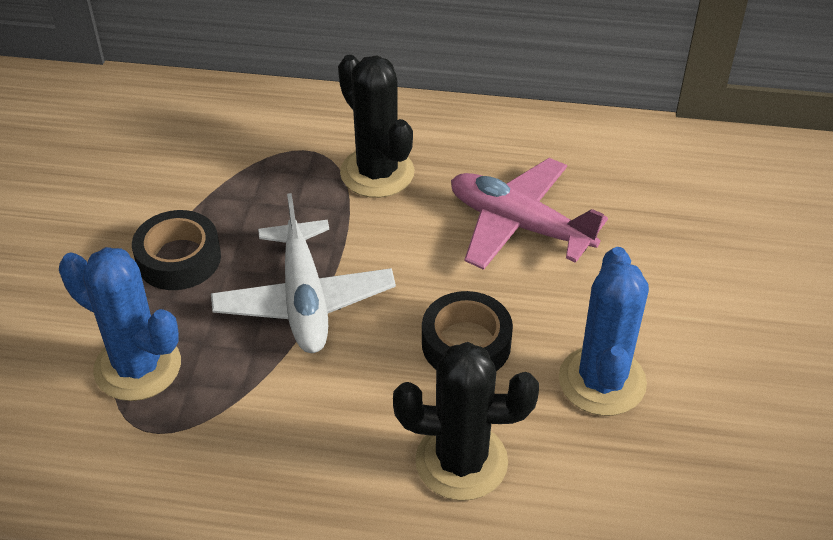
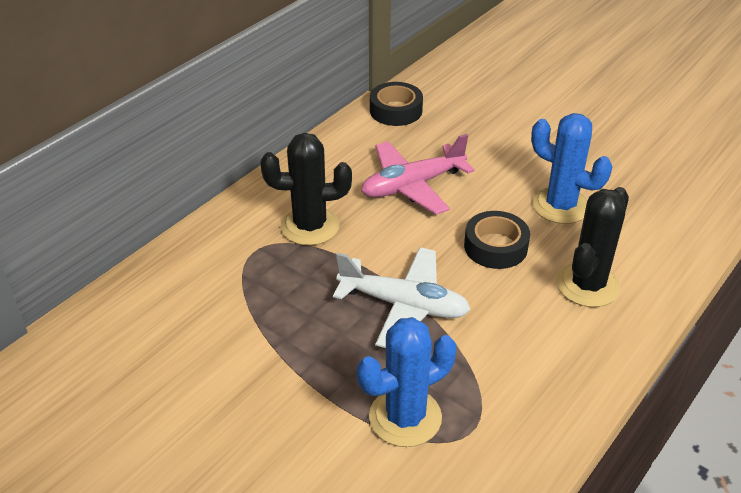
camera: 60 degrees left, 5 degrees down
(178, 259) = (309, 358): black tape -> black tape (396, 110)

